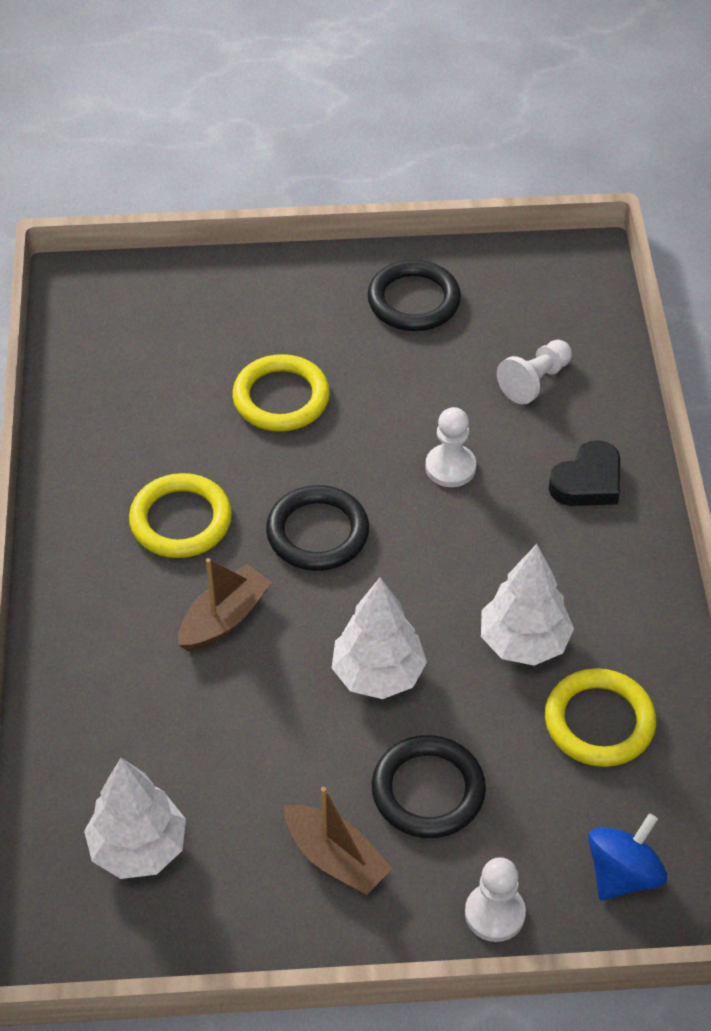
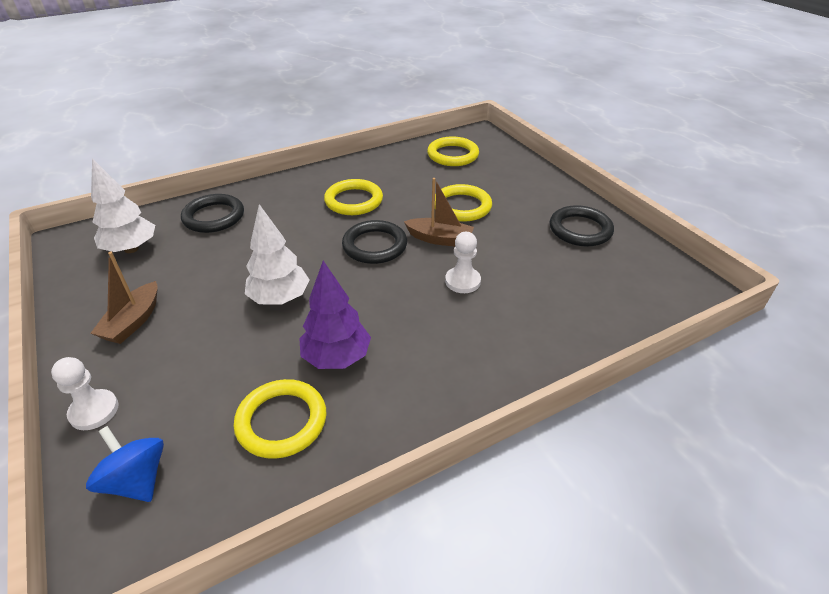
camera: 65 degrees right, 10 degrees down
(124, 347) = (453, 155): none -> yellow ring
(224, 619) = (295, 232): brown boat -> brown boat (440, 239)
(428, 791) = (194, 347): black ring -> black ring (214, 217)
(524, 642) = (336, 358): white tree -> purple tree
(535, 381) = (568, 297): white pawn -> none
(588, 481) = (502, 349): black heart -> none
(623, 874) = (137, 480): blue spinning top -> blue spinning top turned 150 degrees counterclockwise

